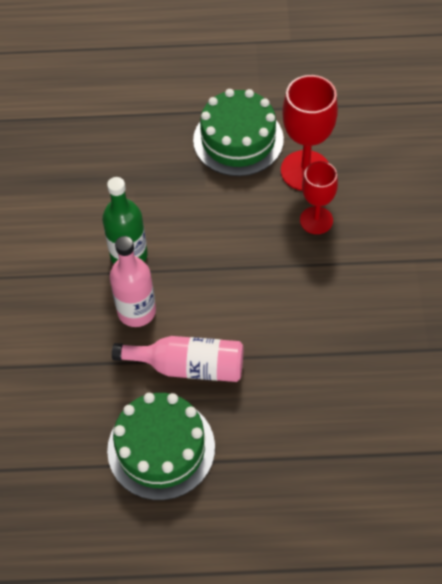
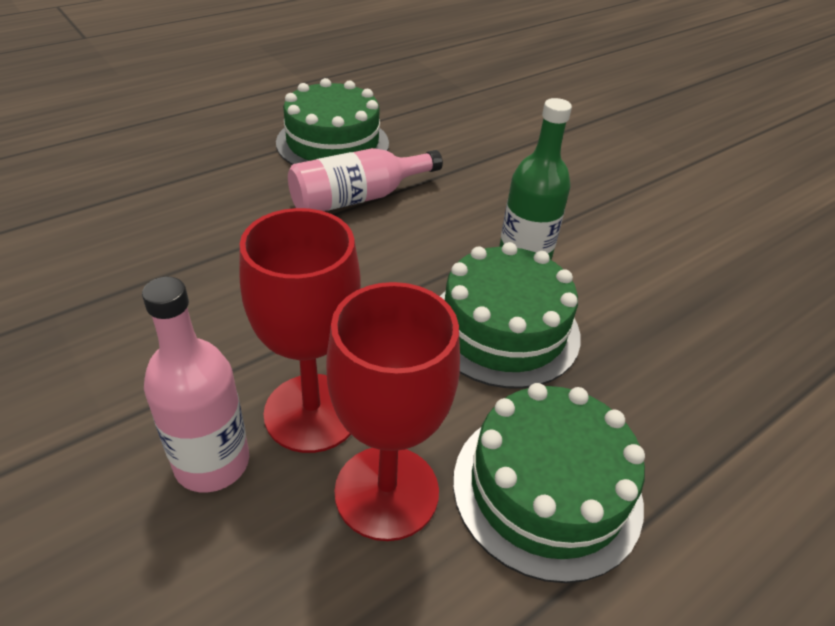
camera: 140 degrees right, 15 degrees down
(136, 311) = (457, 218): pink bottle -> pink bottle (212, 462)
(185, 218) = (503, 329): none -> green cake
(316, 220) = (312, 412): red goblet -> red goblet, size x1.55

